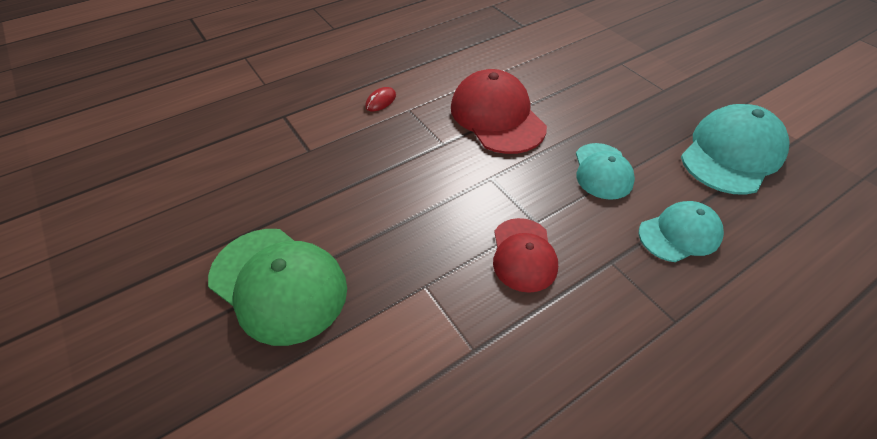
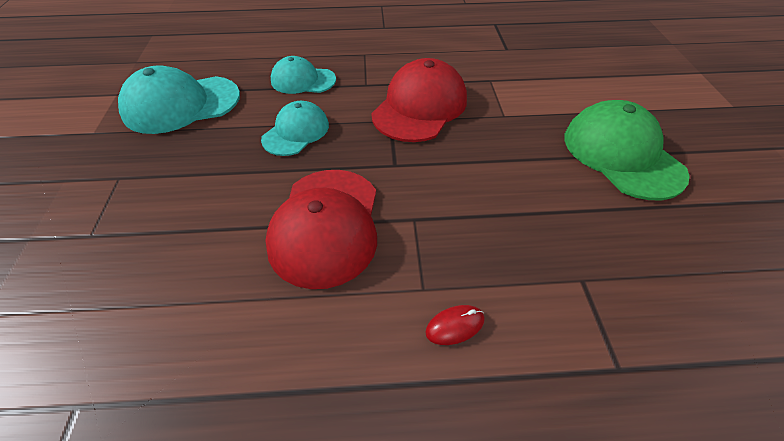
camera: 150 degrees left, 0 degrees up
(523, 255) = (420, 107): red cap -> red cap, size x1.62

